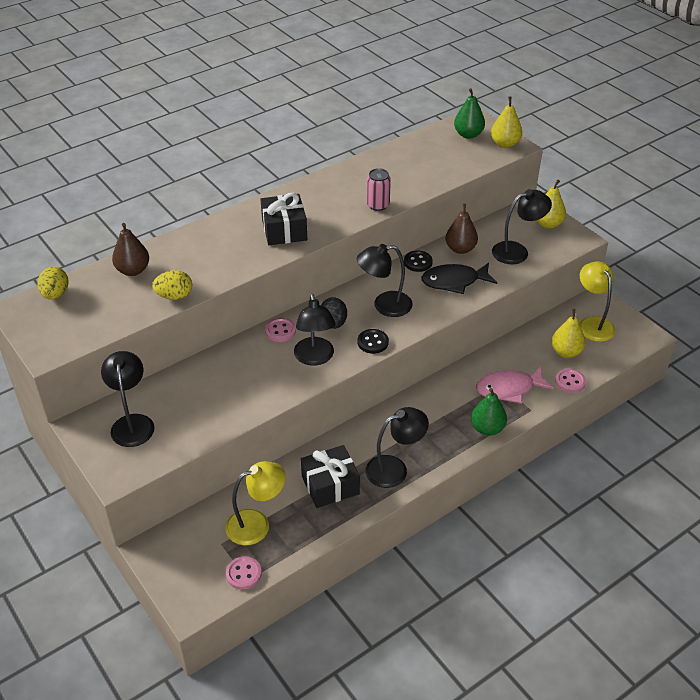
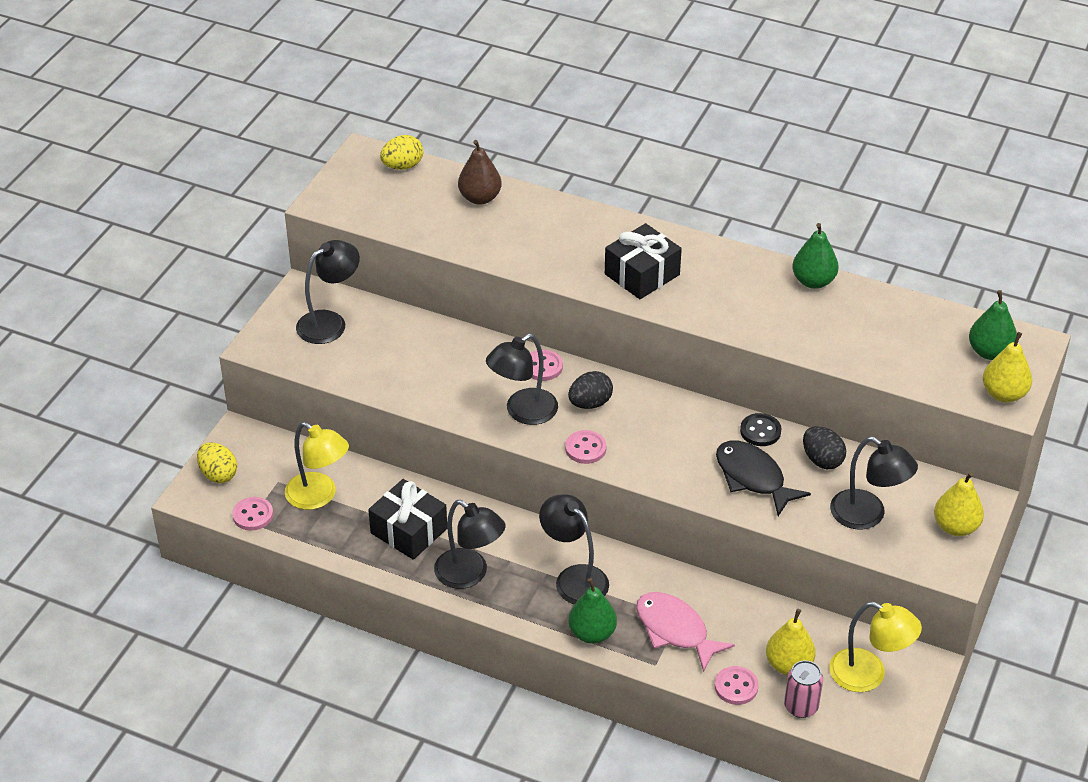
camera: 60 degrees right, 0 degrees up
(174, 296) = (465, 245): yellow egg -> yellow egg (218, 474)
(355, 168) = (813, 281): none -> green pear
(373, 342) = (585, 448): black button -> pink button
(378, 205) = (757, 329): pink can -> pink can (801, 706)
(384, 305) = (656, 433): black lamp -> black lamp (574, 578)
(460, 249) = (822, 460): brown pear -> black egg
(592, 324) = (868, 675): yellow lamp -> yellow lamp turned 75 degrees clockwise

